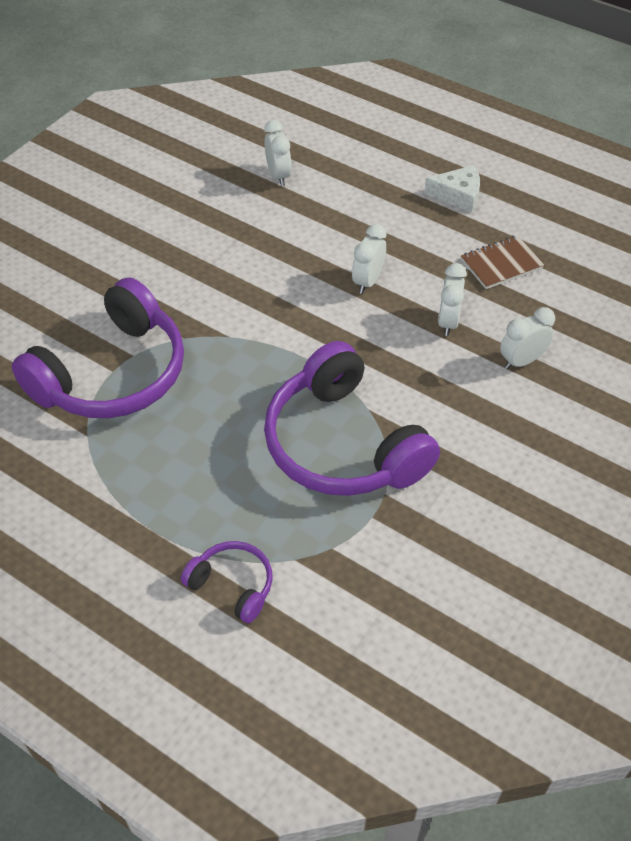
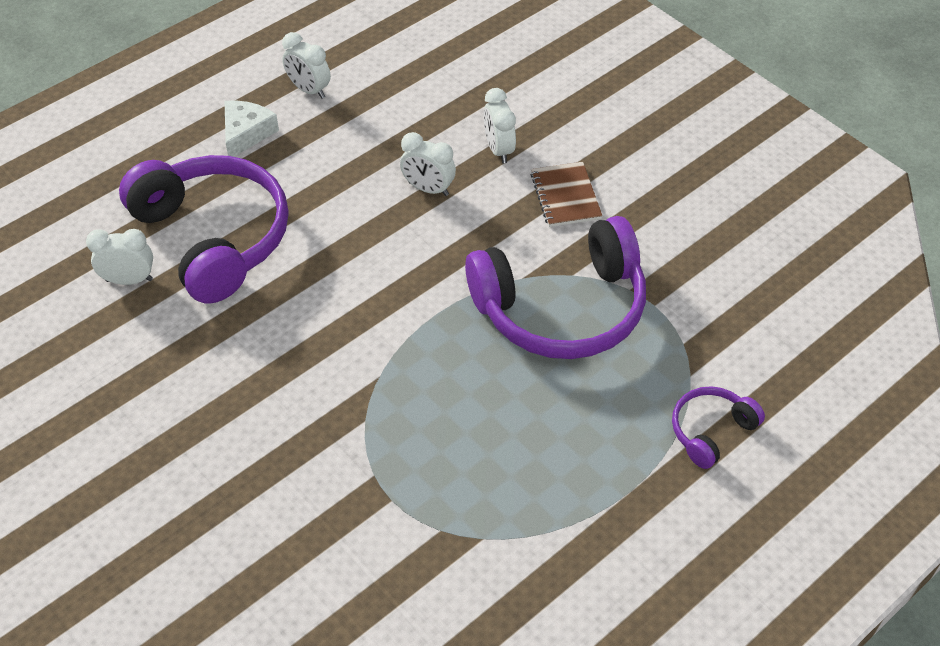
camera: 75 degrees left, 0 degrees up
(112, 373) = (395, 500): purple headphones -> purple headphones (213, 238)
(368, 281) = (344, 238): white clock -> white clock (309, 90)
(501, 264) = (364, 128): brown notebook -> brown notebook (565, 196)

